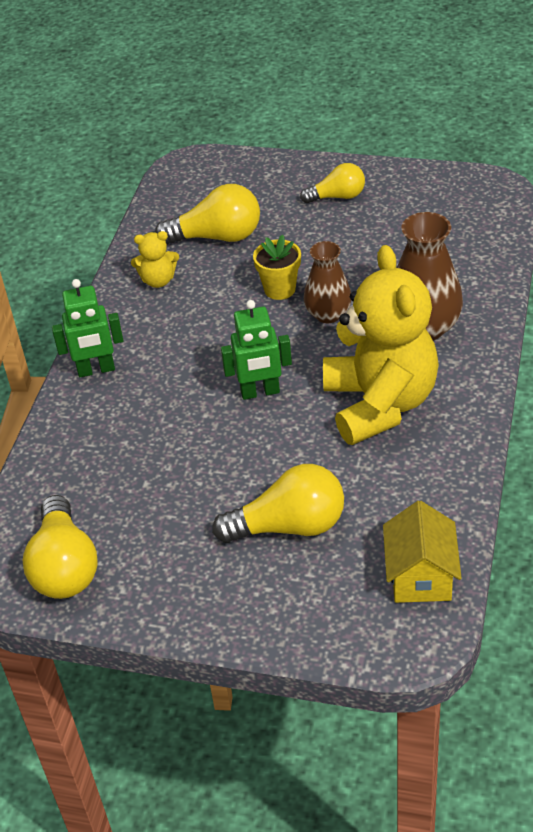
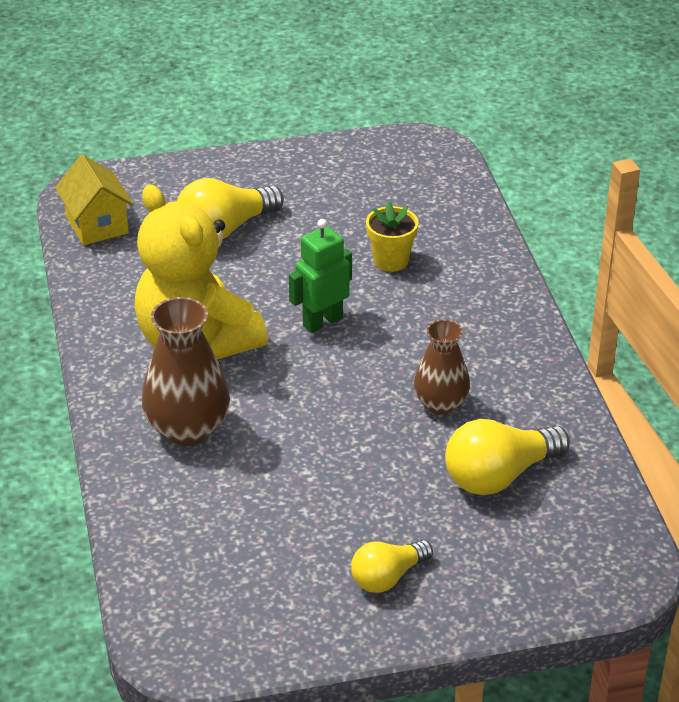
camera: 150 degrees right, 5 degrees down
(64, 566) = (388, 161): yellow light bulb -> none
(96, 370) = (501, 299): green robot -> none
(158, 280) = (522, 403): yellow teddy bear -> none
(280, 289) = (376, 430): yellow flower pot -> yellow flower pot (391, 261)
(328, 314) = (302, 416): brown vase -> brown vase (440, 403)

